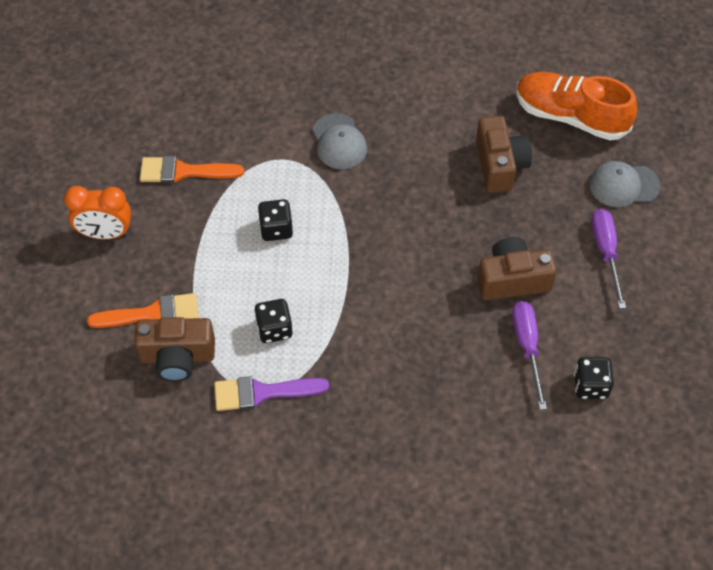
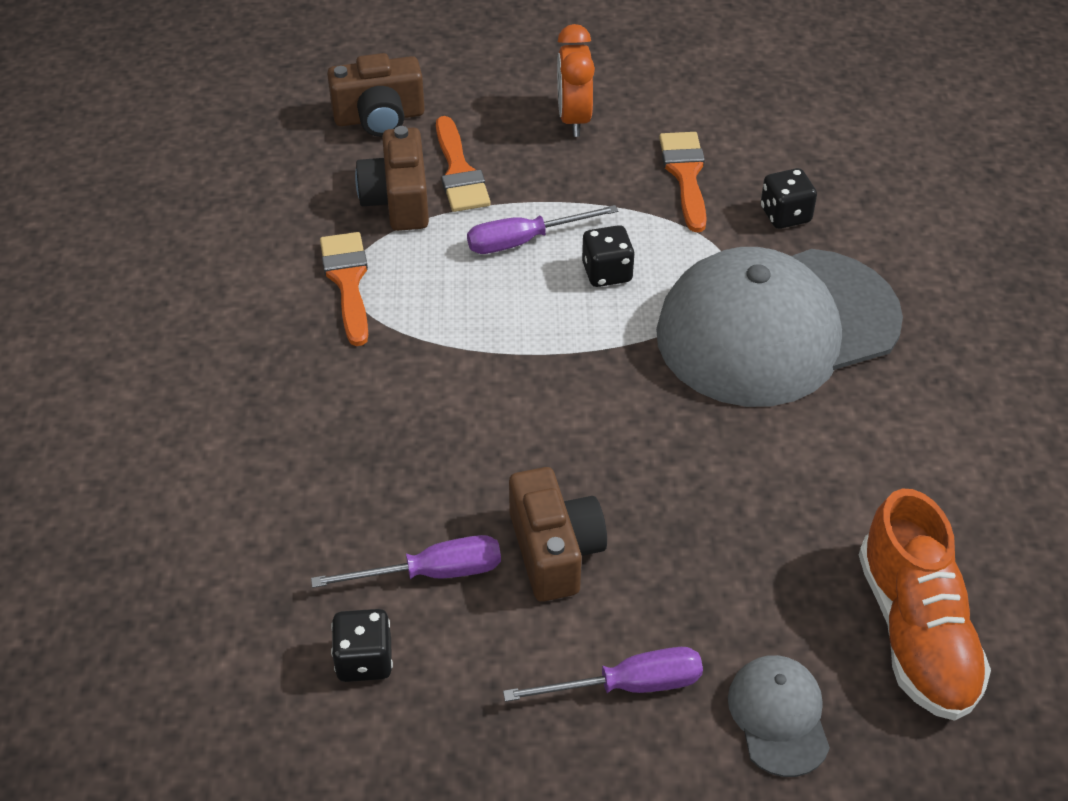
camera: 85 degrees right, 10 degrees down
(236, 276) = (524, 241): none -> purple screwdriver
(262, 392) = (348, 281): purple brush -> orange brush
(274, 329) = (444, 285): black dice -> black dice (785, 215)
(339, 142) = (776, 327): grey cap -> grey cap, size x2.38
(500, 165) = (780, 529): brown camera -> brown camera (379, 117)
(570, 116) = (916, 632): orange shoe -> orange shoe turned 150 degrees clockwise

